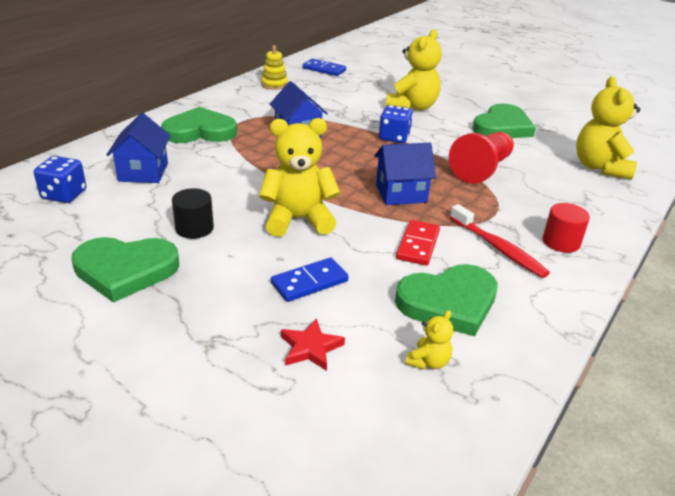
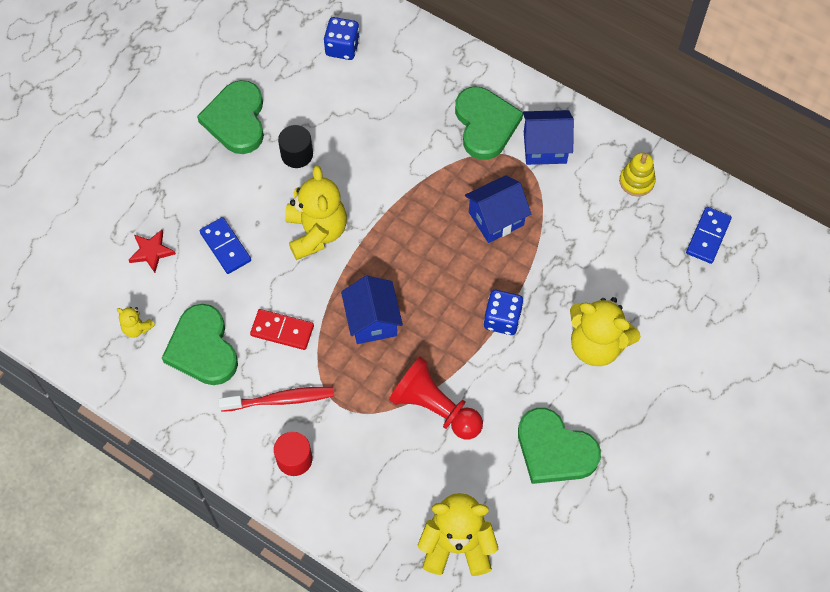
camera: 90 degrees right, 30 degrees up
(143, 172) = (389, 95): blue house -> blue house (545, 147)
(498, 248) = (281, 399): red toothbrush -> red toothbrush turned 150 degrees counterclockwise

